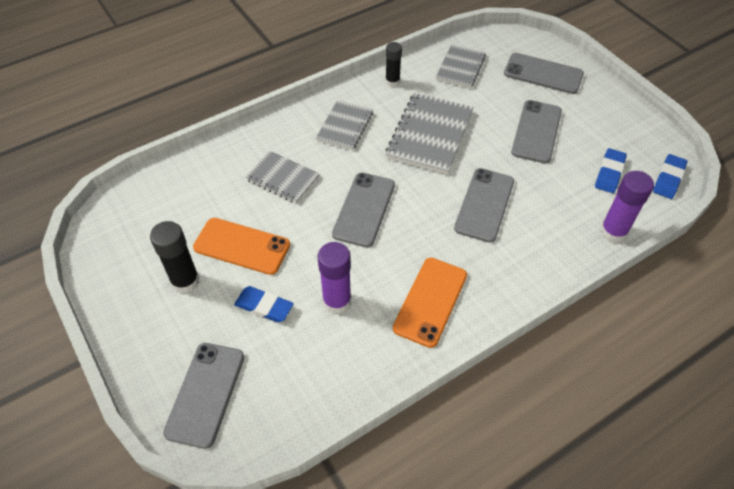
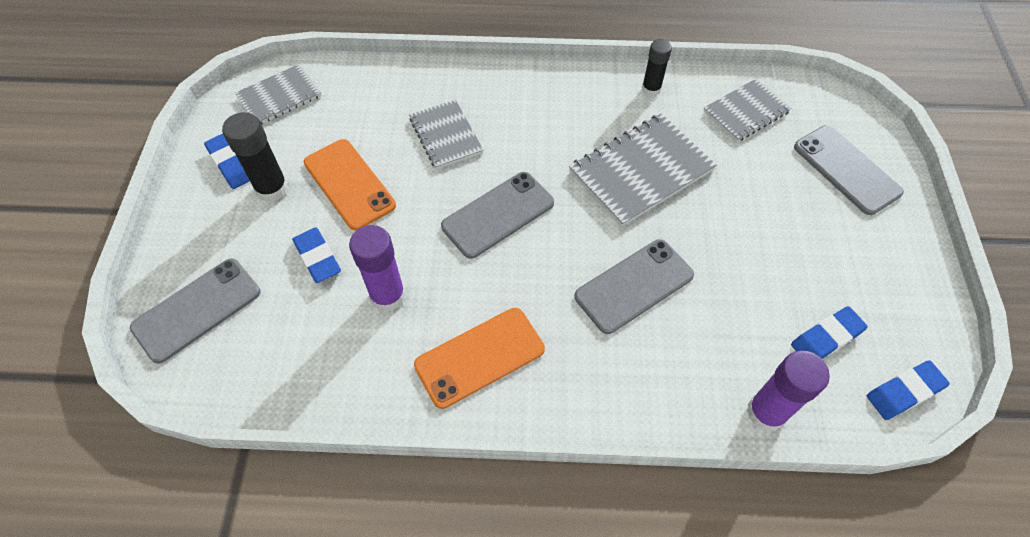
camera: 35 degrees right, 5 degrees up
(135, 282) = (231, 164): none -> blue eraser
(345, 126) = (556, 113): grey notebook -> grey notebook (279, 96)
(536, 131) = (774, 235): grey phone -> none

